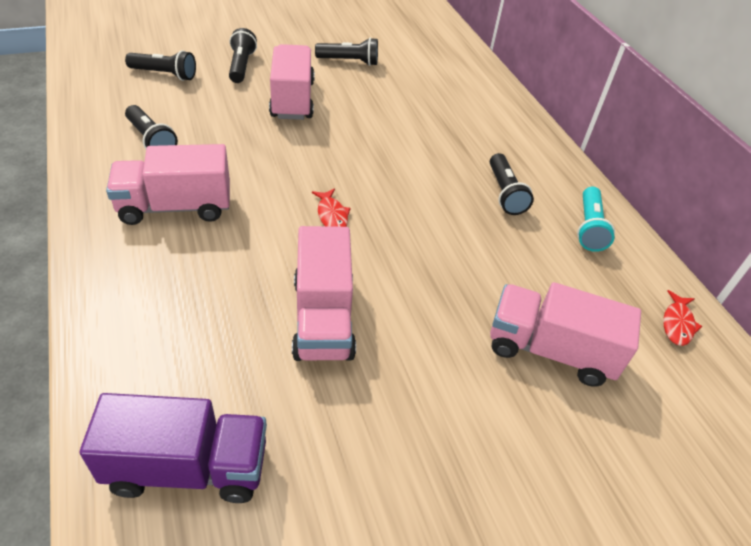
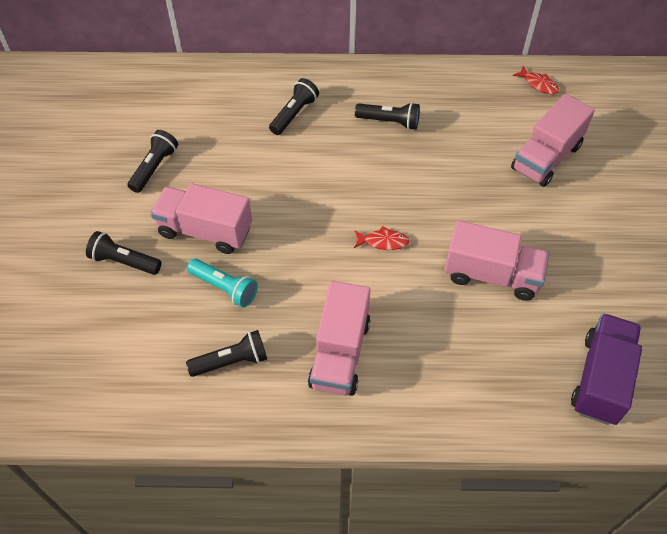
camera: 65 degrees left, 10 degrees up
(165, 74) = (112, 335): black flashlight -> black flashlight (294, 114)
(589, 228) = (441, 88): turquoise flashlight -> turquoise flashlight (225, 288)

